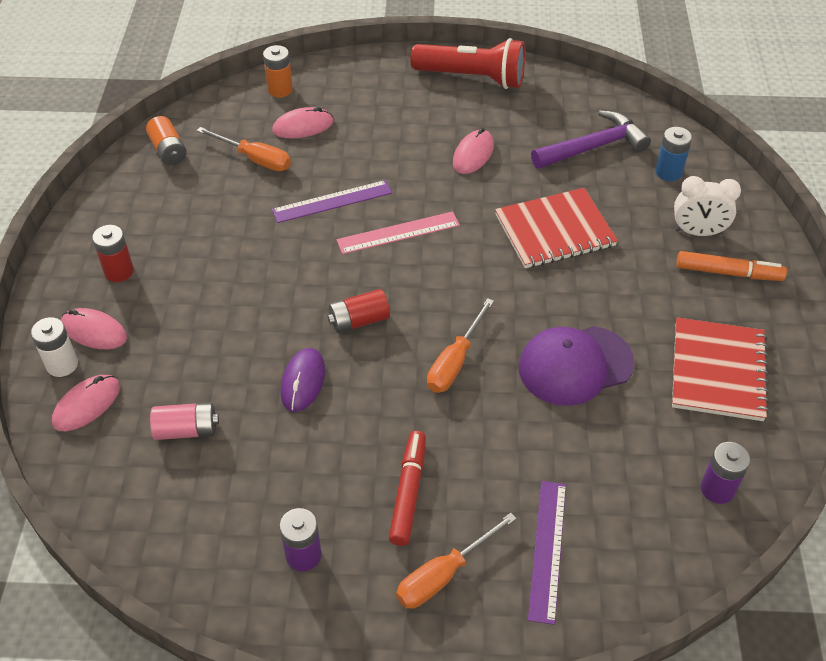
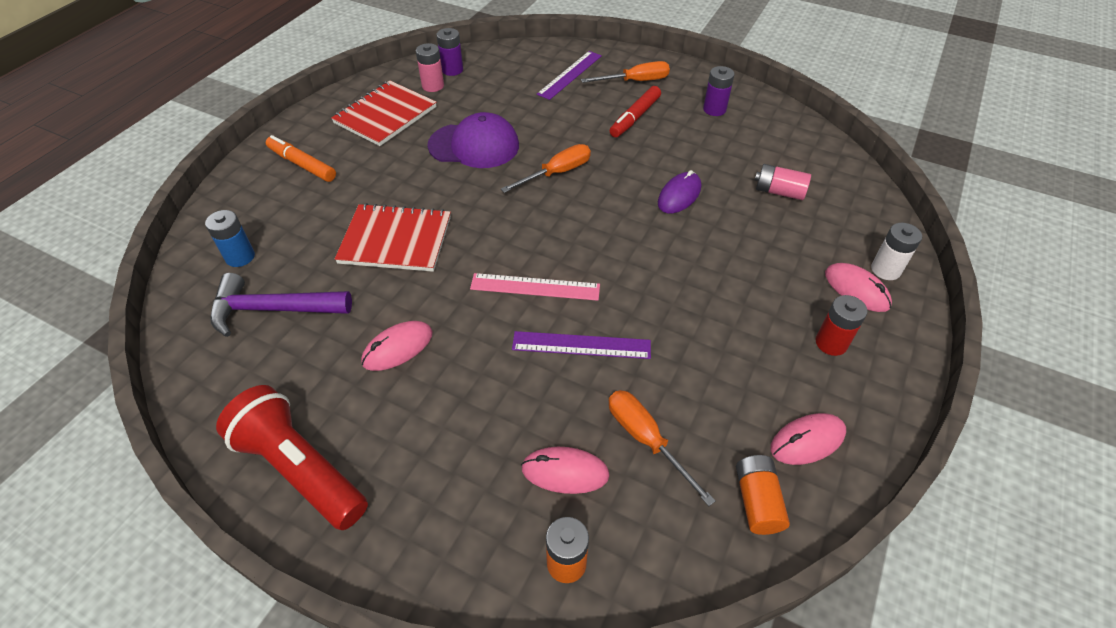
camera: 155 degrees left, 0 degrees up
(87, 405) = (860, 232): pink mouse -> pink mouse (807, 441)
(359, 320) = (614, 223): red battery -> none
(698, 232) = (285, 199): white clock -> none
(712, 445) = (433, 86): none -> pink battery

